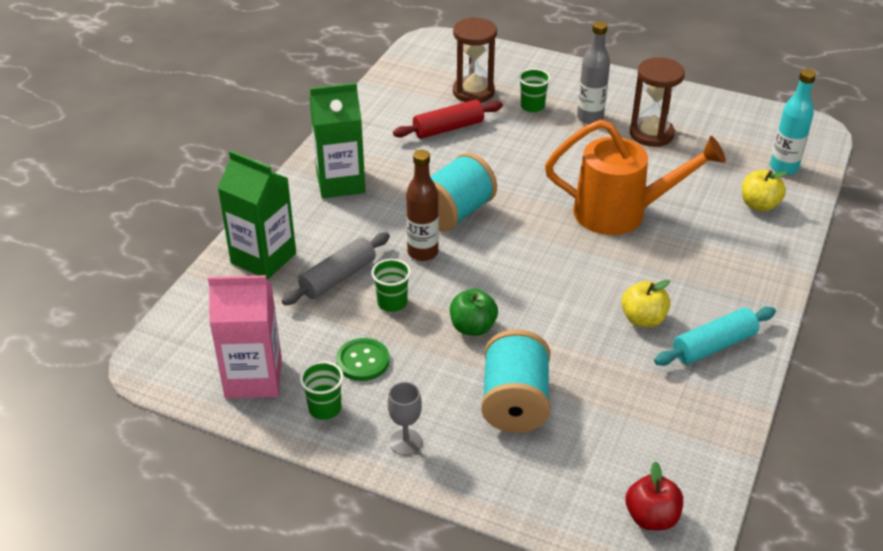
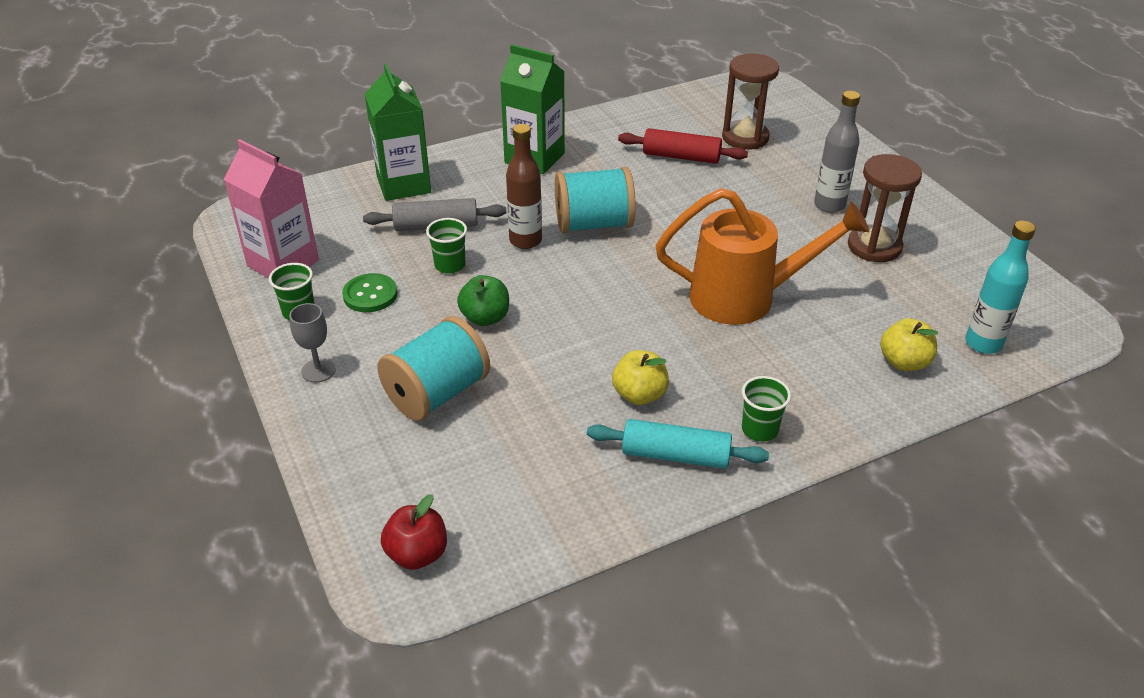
camera: 40 degrees right, 0 degrees up
(532, 106) = (785, 172): green cup -> green cup (759, 429)
(620, 213) = (745, 297): orange watering can -> orange watering can turned 45 degrees counterclockwise

